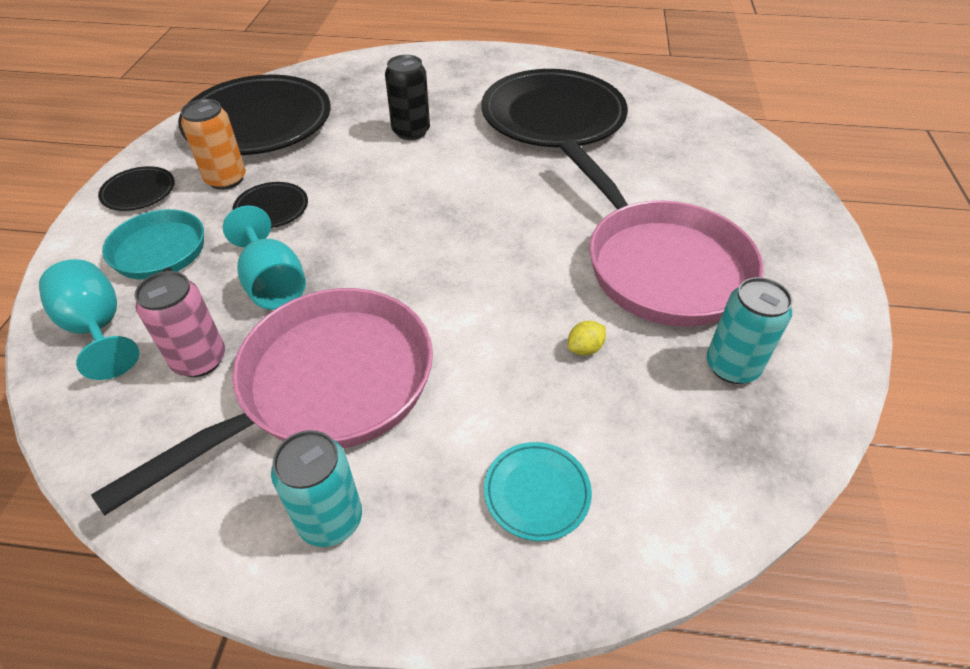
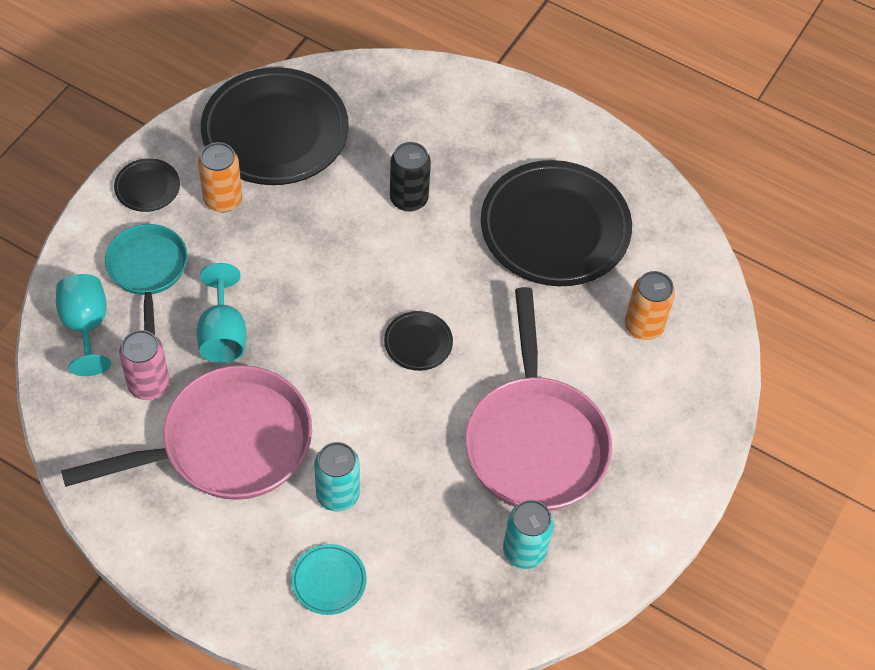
camera: 20 degrees right, 10 degrees up
(272, 209) = (249, 251): black plate -> black plate (418, 343)
(330, 519) = (193, 542): turquoise can -> turquoise can (337, 494)
(585, 348) = (426, 490): yellow lemon -> none
(680, 153) = (643, 326): none -> orange can

